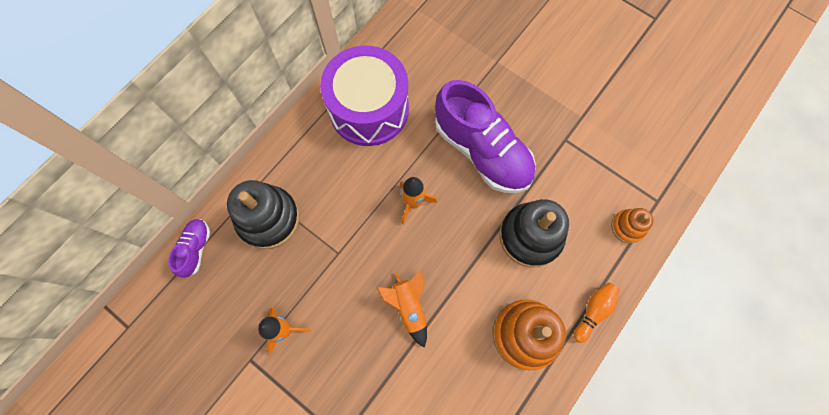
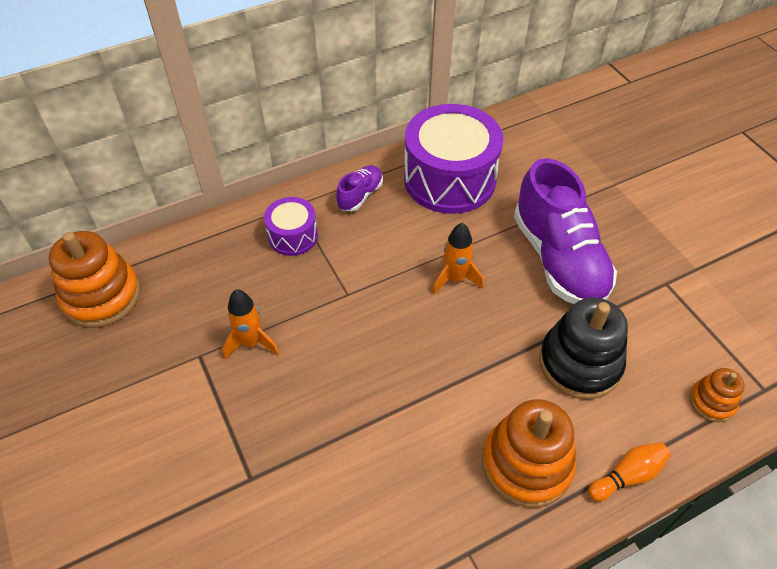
camera: 25 degrees right, 20 degrees down
(140, 345) = (101, 296): none -> orange stacking toy
(196, 249) = (206, 235): purple shoe -> purple shoe (360, 195)
(268, 218) = (293, 236): black stacking toy -> purple drum
(408, 307) = (399, 376): orange rocket -> none

